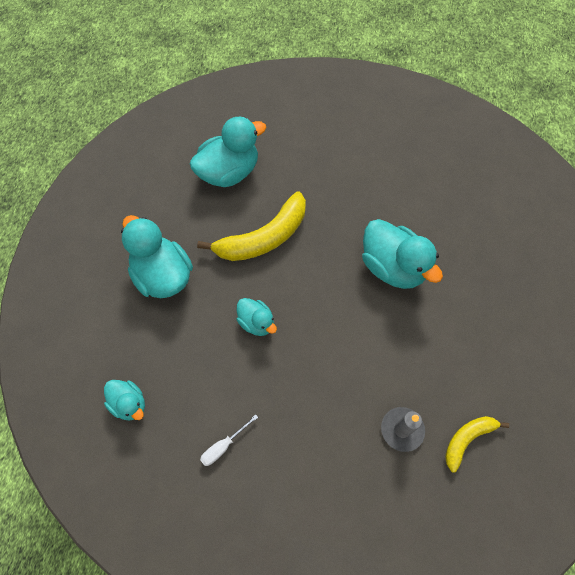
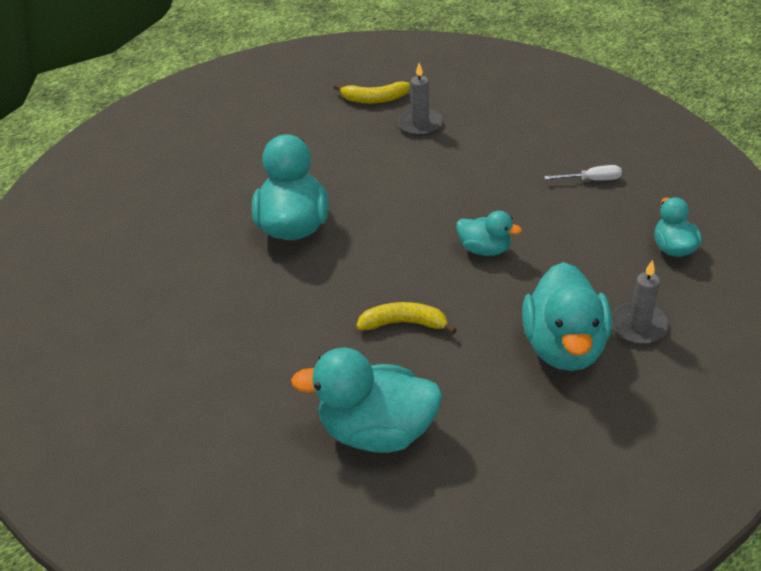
camera: 140 degrees left, 20 degrees down
(125, 317) = (639, 326): none -> grey candle
(256, 323) = (485, 249): turquoise duck -> turquoise duck turned 120 degrees clockwise
(263, 238) = (404, 323): yellow banana -> yellow banana, size x0.55

